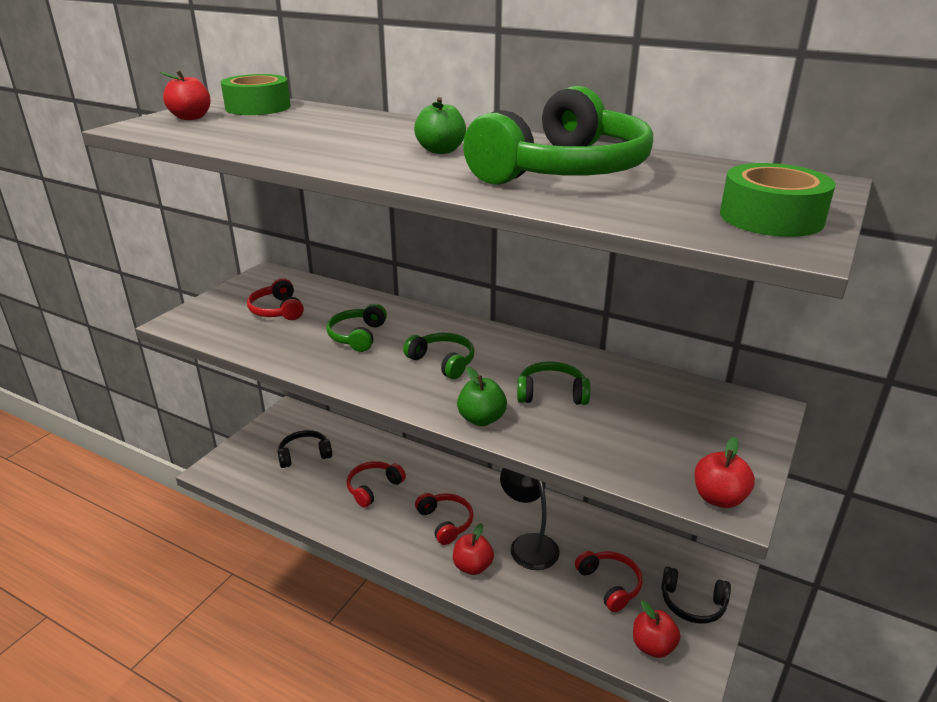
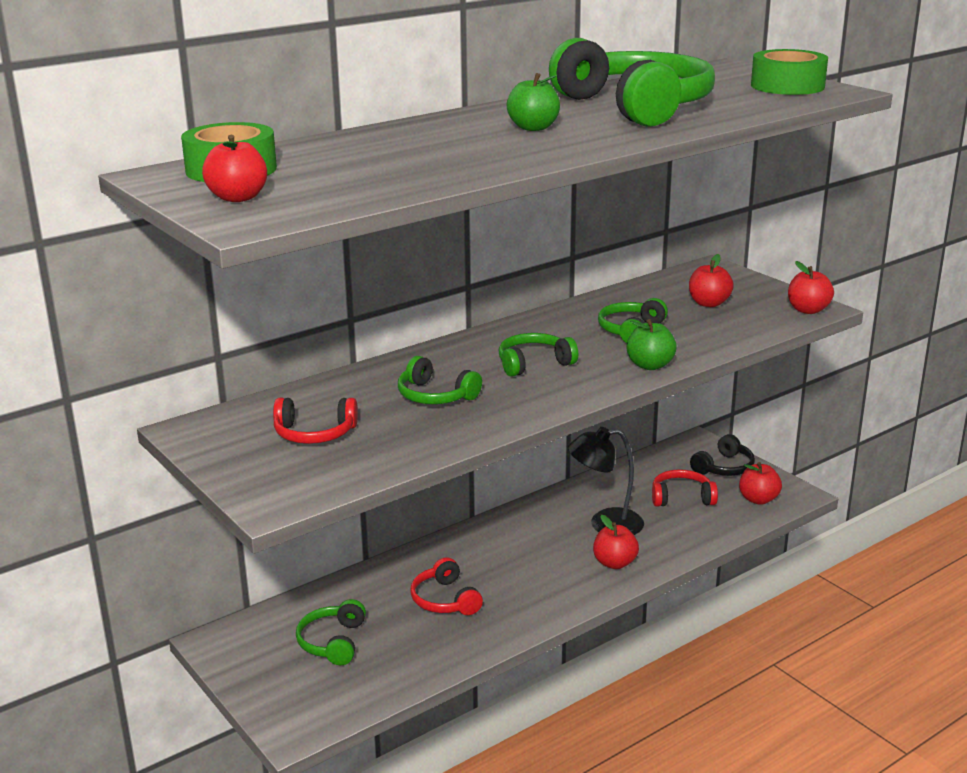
camera: 65 degrees left, 5 degrees down
(304, 455) = (332, 642): black headphones -> green headphones
(446, 522) = (539, 564): red headphones -> none
(663, 425) = (709, 303): none -> red apple

